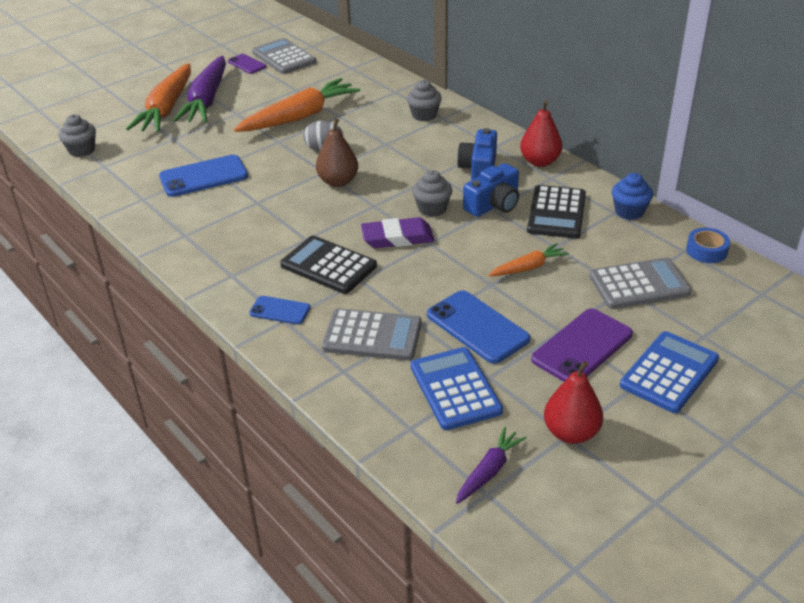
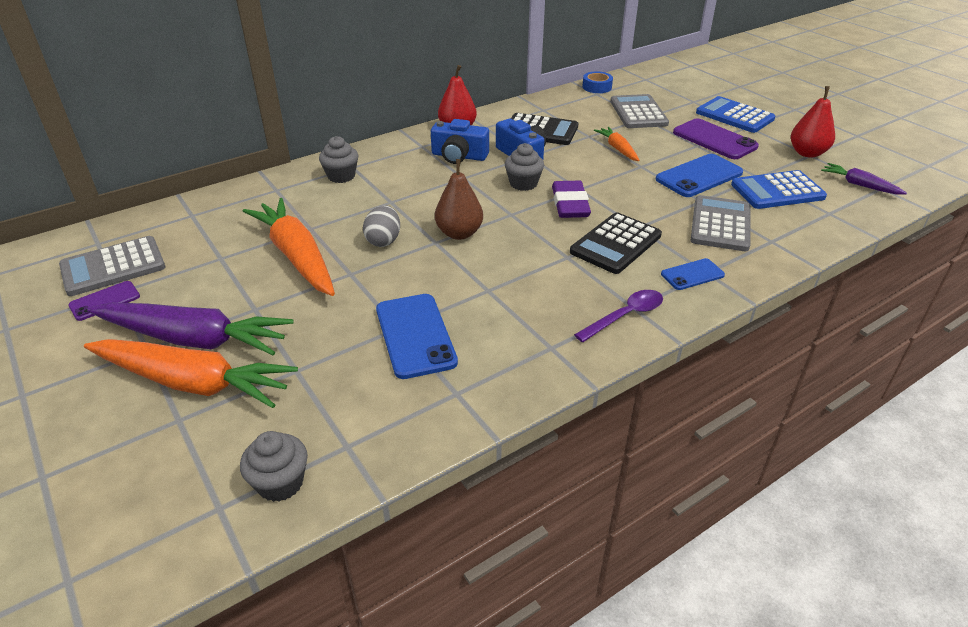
camera: 85 degrees left, 0 degrees up
(220, 270) = (625, 316): none -> purple spoon
(280, 311) = (692, 275): blue phone -> blue phone turned 45 degrees clockwise
(629, 212) = (543, 104): blue cupcake -> none

